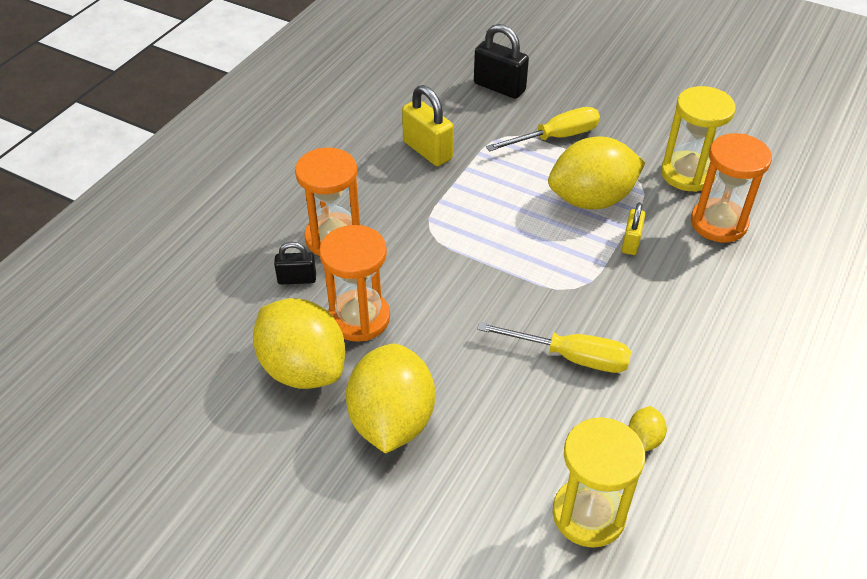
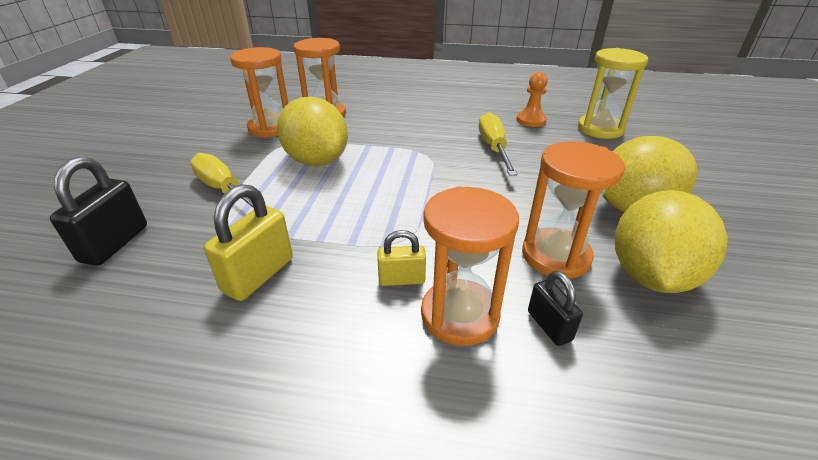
camera: 110 degrees left, 10 degrees down
(631, 242) = (362, 140): yellow padlock -> yellow padlock (401, 279)
(644, 438) = (531, 120): yellow lemon -> orange pawn
(687, 174) = (270, 128): yellow hourglass -> orange hourglass

